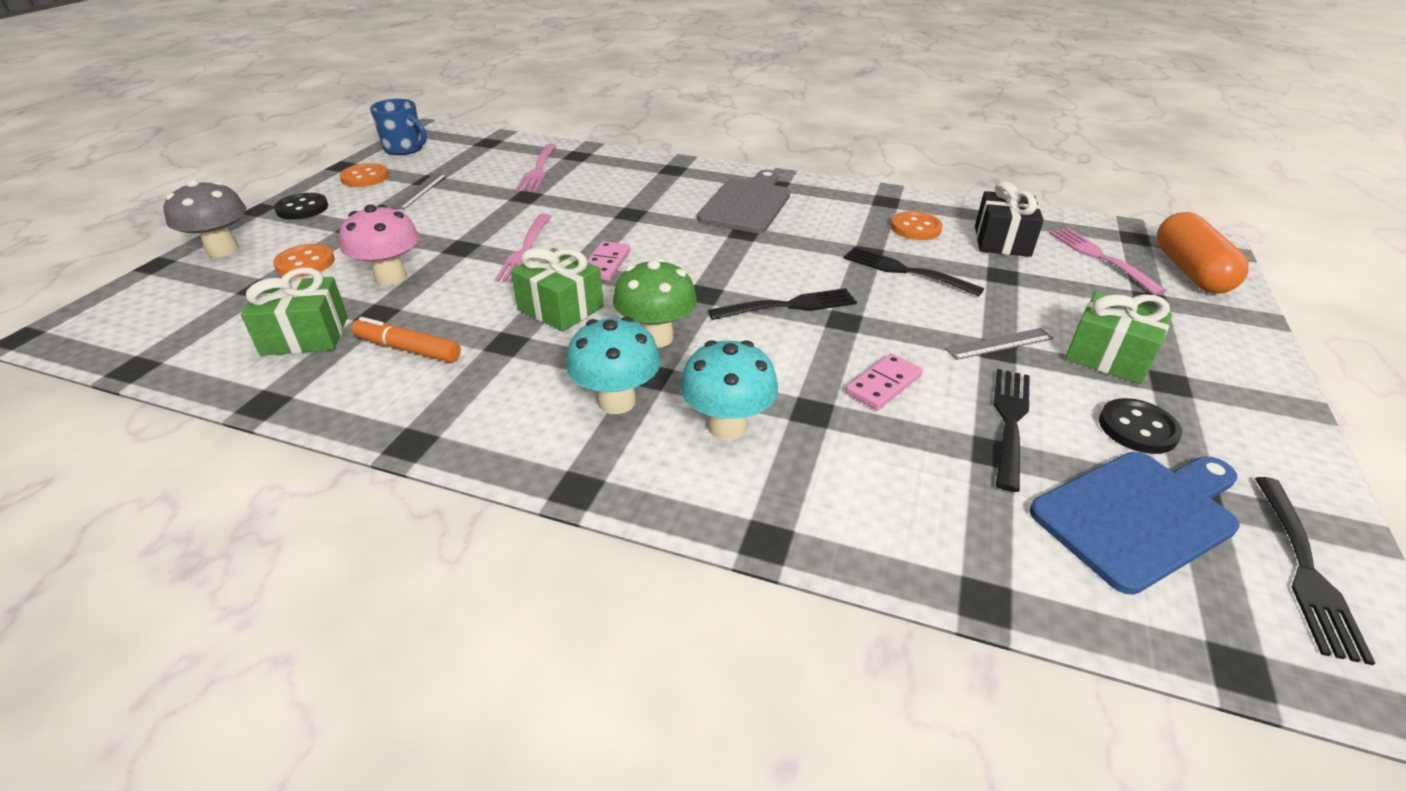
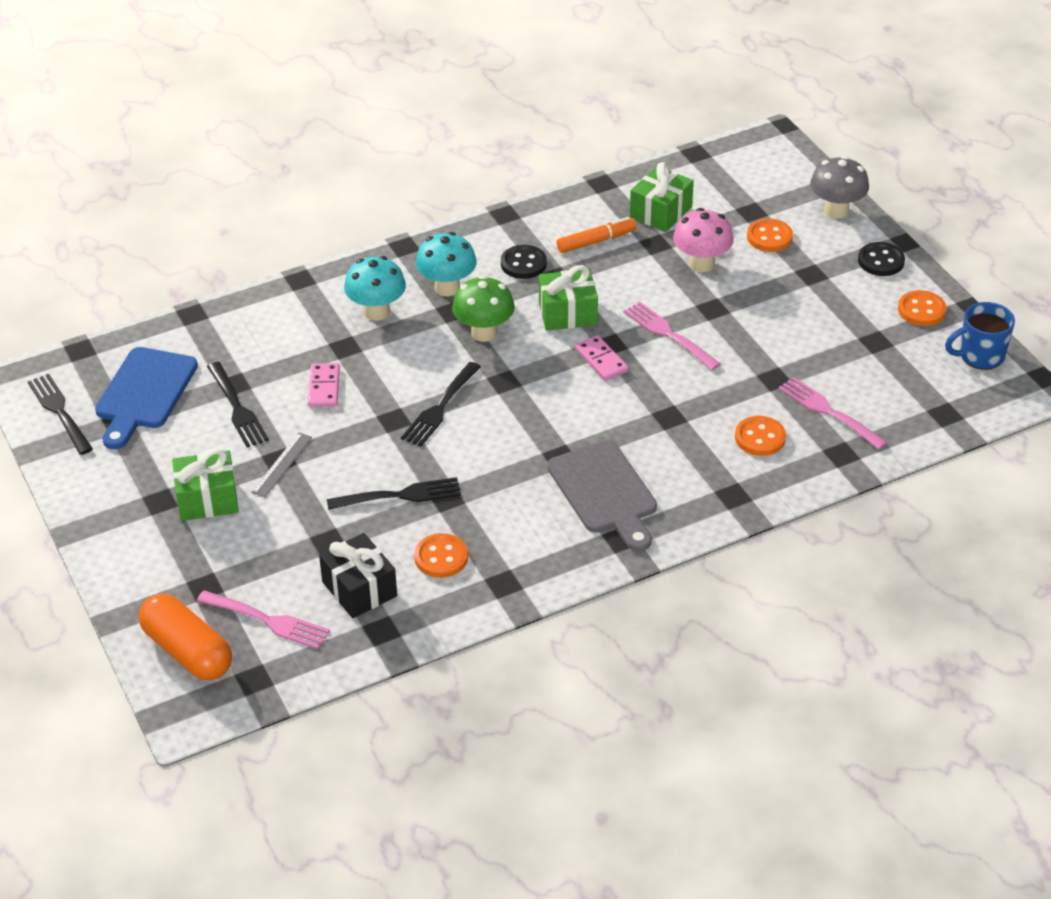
camera: 135 degrees right, 5 degrees up
(420, 191) = (853, 328): grey ruler -> none
(602, 180) = (760, 438): none -> orange button
(1137, 428) = (165, 448): black button -> black button (523, 264)

